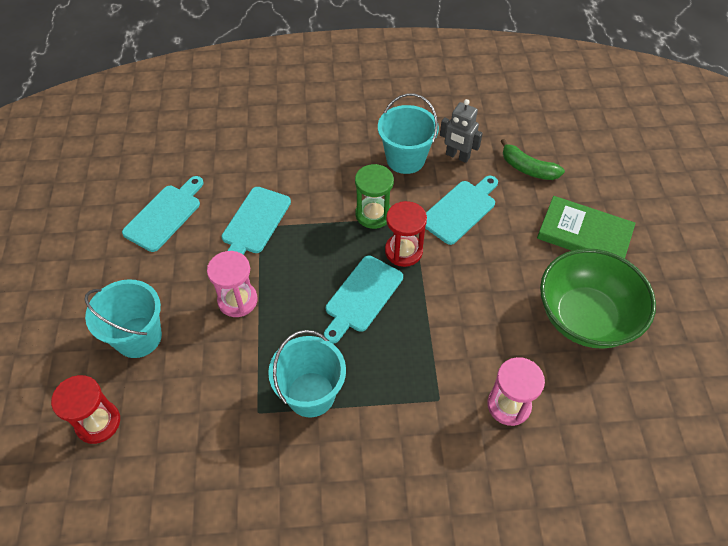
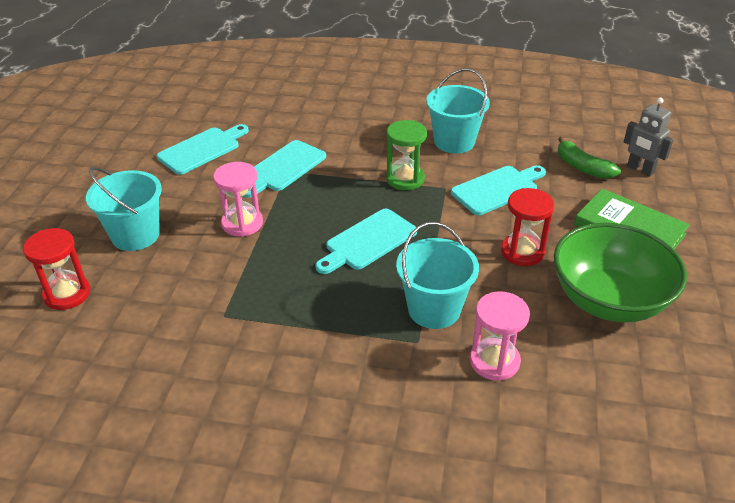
camera: 15 degrees right, 15 degrees down
(311, 394) = (283, 311): turquoise bucket -> turquoise bucket (434, 309)
(403, 251) = (425, 212): red hourglass -> red hourglass (522, 252)
(457, 156) = (509, 147): grey robot -> grey robot (640, 170)

